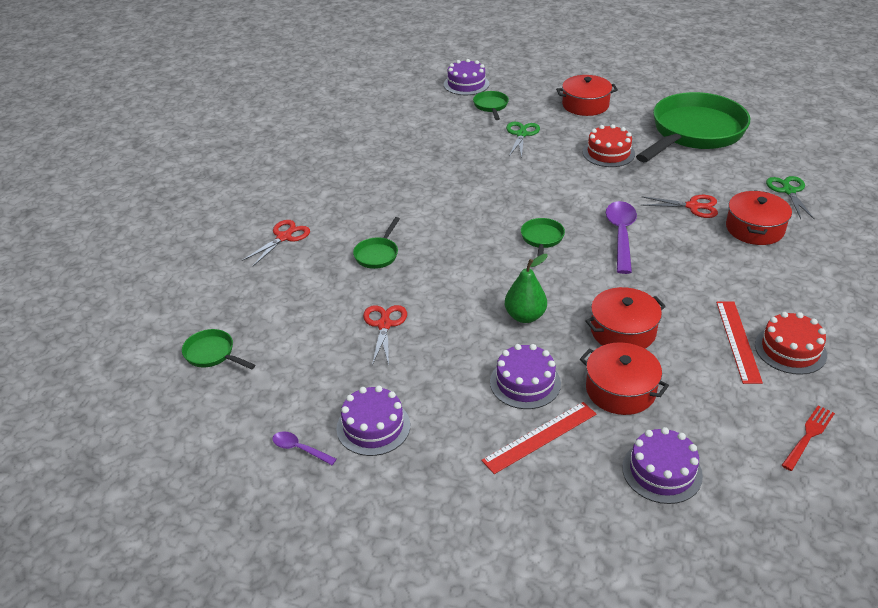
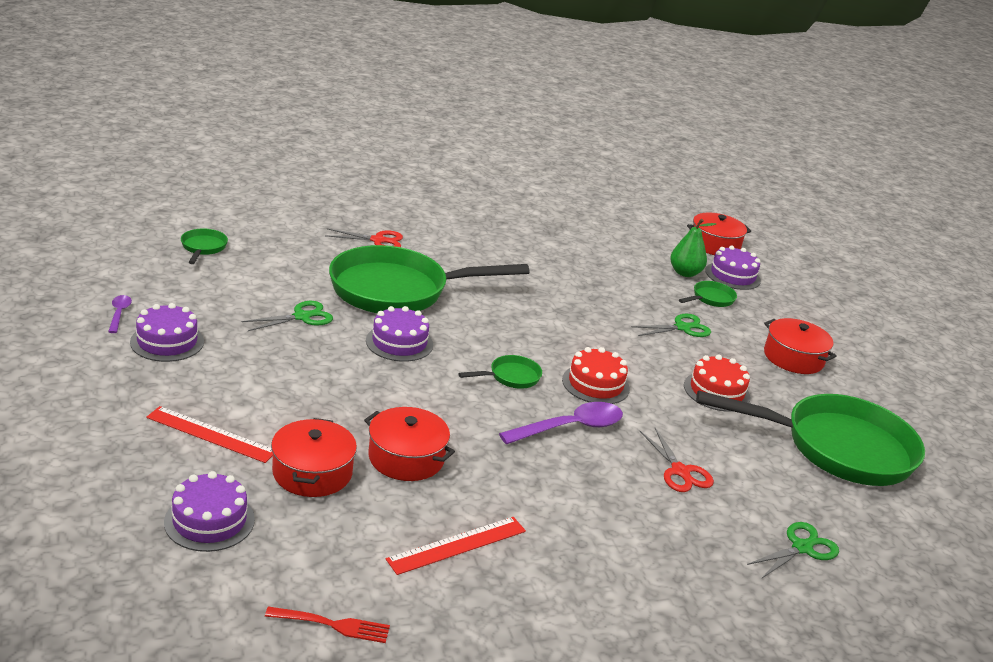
camera: 50 degrees right, 10 degrees down
(378, 254) = (397, 290): green pan -> green pan, size x2.49
(384, 325) = (302, 317): red scissors -> green scissors
(525, 316) = (378, 391): green pear -> green pear (685, 273)
(525, 383) = (280, 410): purple cake -> purple cake (399, 342)
(754, 229) = (687, 528): red pot -> red pot (714, 245)
(790, 350) = (475, 590): red cake -> red cake (595, 384)

